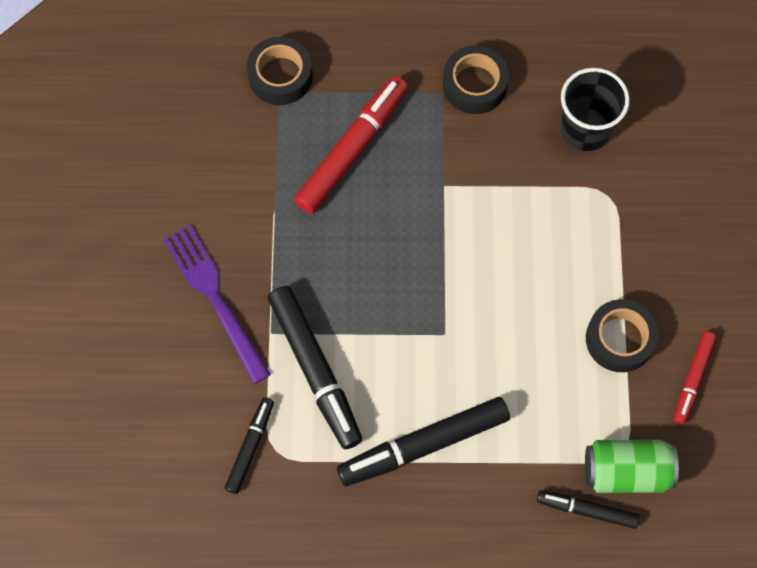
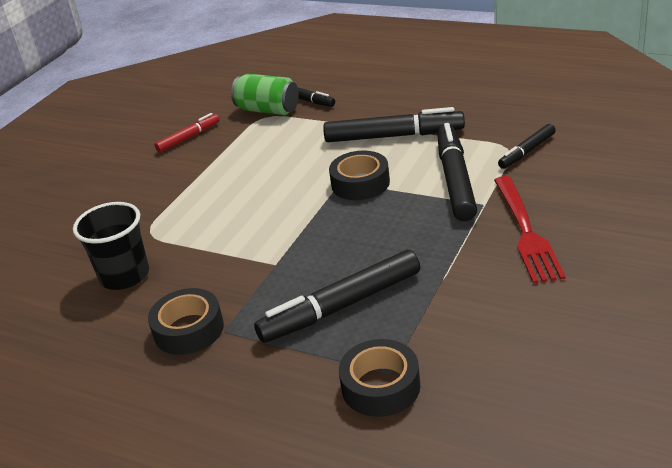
camera: 150 degrees left, 35 degrees down
(214, 297) = (526, 232): purple fork -> red fork
(352, 149) = (341, 306): red marker -> black marker
(619, 339) = (217, 161): black tape -> black tape (360, 183)

